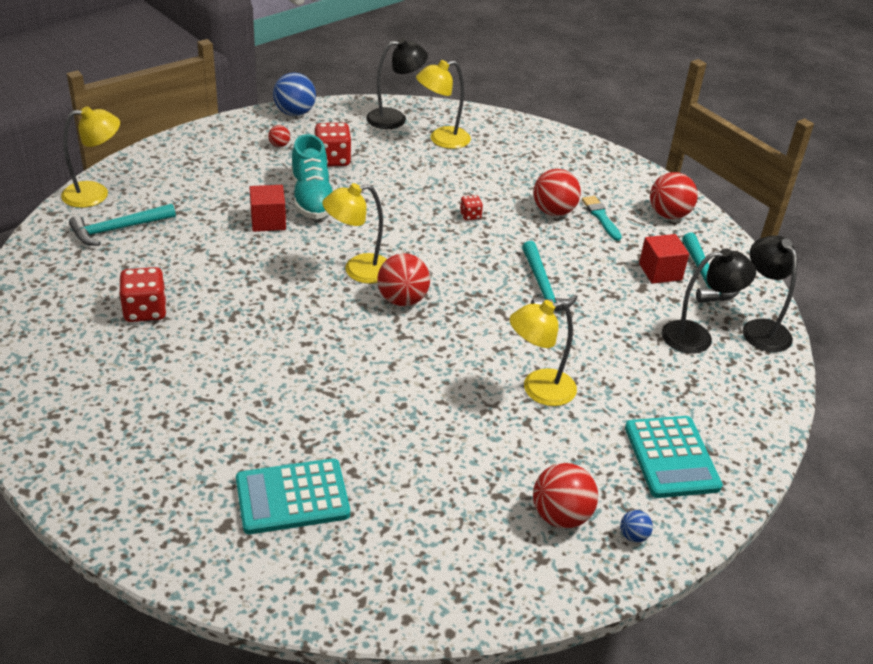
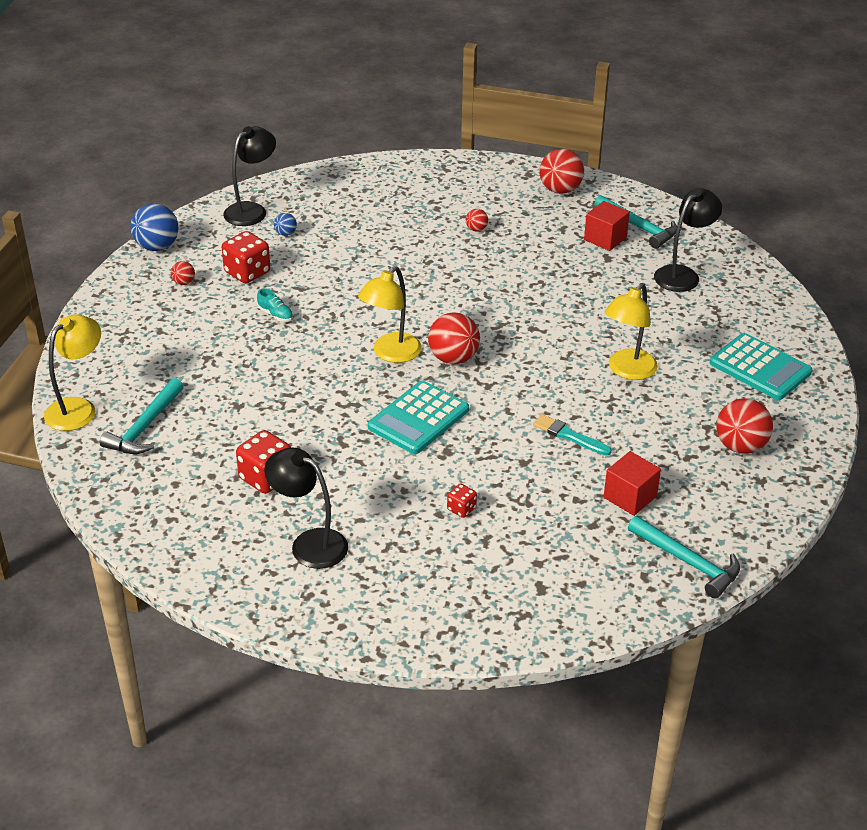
camera: 35 degrees left, 0 degrees up
(268, 221) = (265, 352): red cube -> red cube (630, 497)
(292, 497) = (560, 541): turquoise calculator -> turquoise calculator (418, 418)
(312, 198) = (275, 314): turquoise shoe -> turquoise shoe, size x0.43
(441, 140) = (315, 211): yellow lamp -> none
(470, 215) = (419, 264): red dice -> red dice (461, 509)
(542, 288) = (540, 294): turquoise hammer -> turquoise hammer (688, 562)
(553, 211) = (476, 229): red ball -> red ball, size x0.49
(601, 217) = (515, 216): turquoise brush -> turquoise brush (569, 435)
(633, 536) = (795, 432): blue ball -> blue ball (286, 233)
(760, 328) = (714, 247): black lamp -> black lamp (309, 543)

